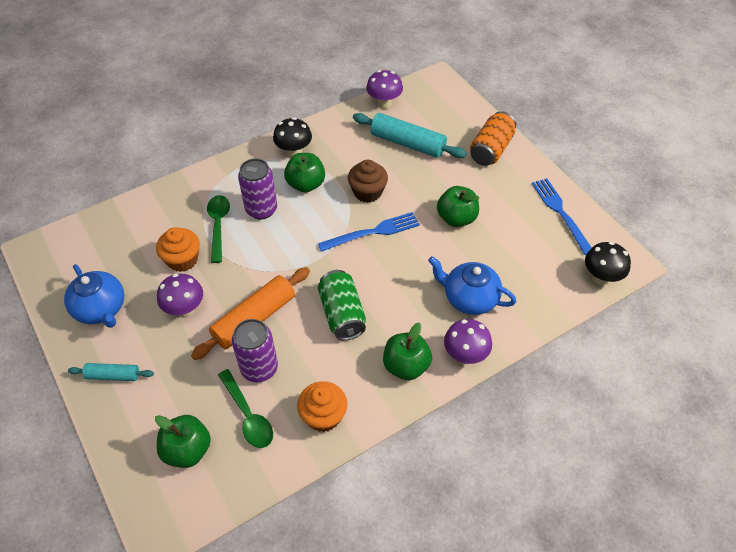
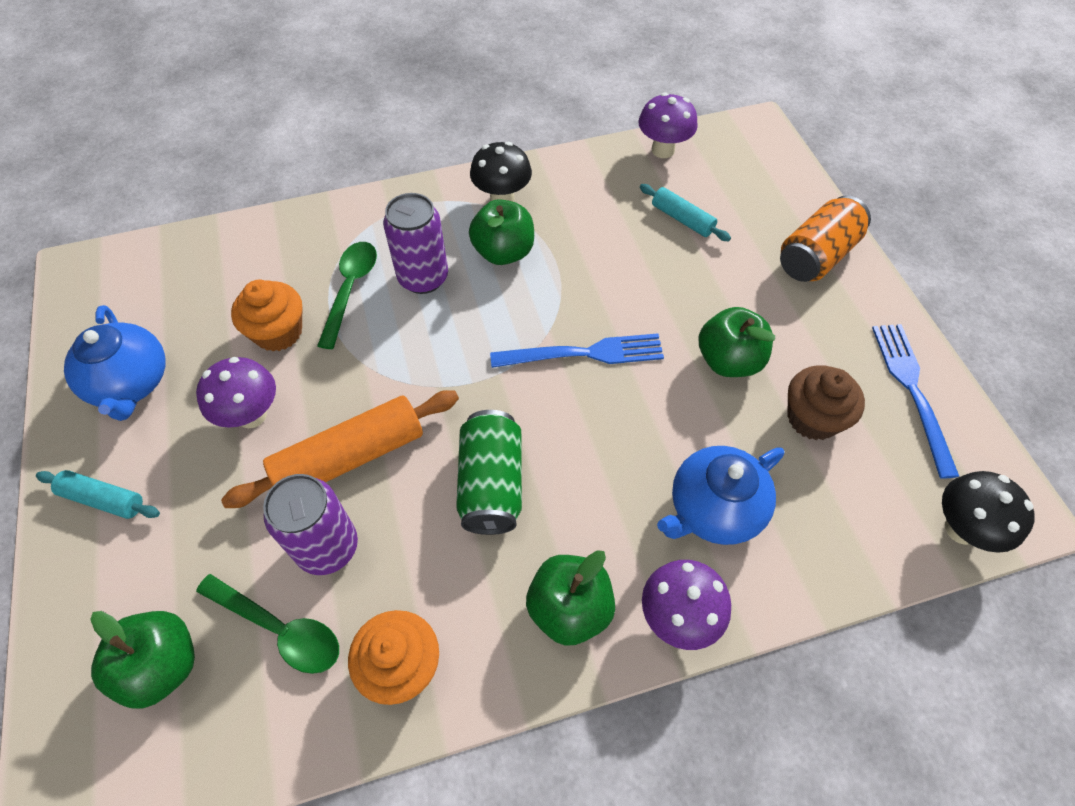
camera: 15 degrees right, 5 degrees up
(248, 415) = (280, 629): green spoon -> green spoon turned 45 degrees counterclockwise
(367, 192) = (595, 285): brown cupcake -> brown cupcake (812, 418)
(407, 143) = (682, 219): turquoise rolling pin -> turquoise rolling pin, size x0.55
(469, 298) = (713, 509): blue teapot -> blue teapot turned 75 degrees counterclockwise

